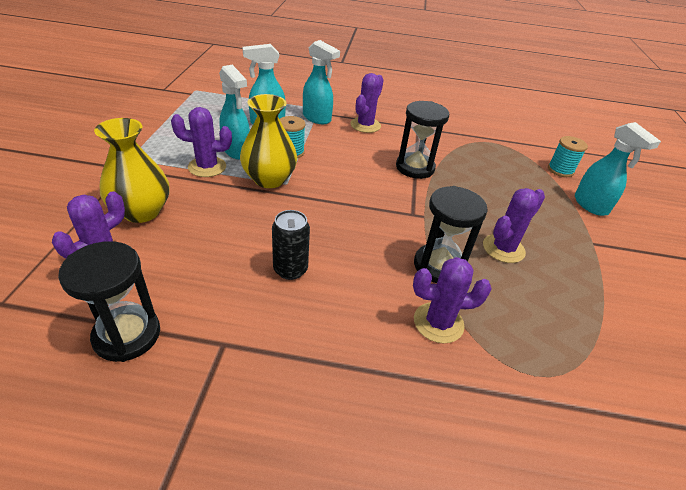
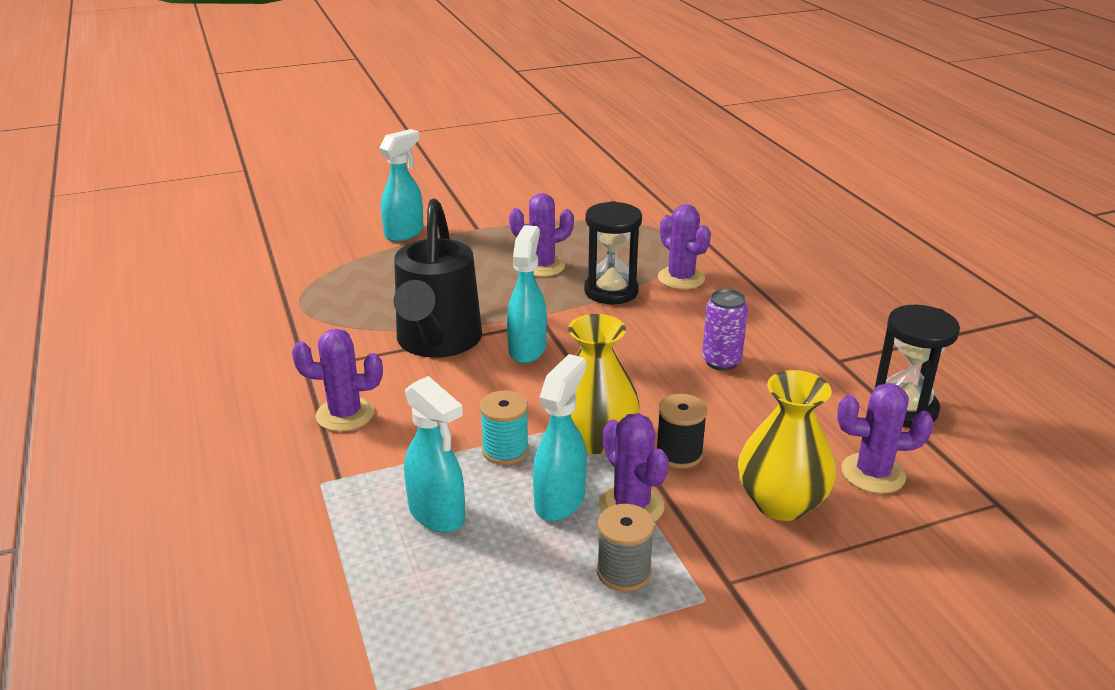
camera: 115 degrees left, 10 degrees down
(173, 147) = (623, 572): none -> grey spool
(223, 199) = (679, 454): none -> black spool
(290, 269) = (721, 361): black can -> purple can
(317, 118) = (365, 469): turquoise spray bottle -> turquoise spray bottle (527, 349)
(415, 168) = (437, 343): black hourglass -> black watering can
(503, 248) = (542, 266): purple cactus -> purple cactus turned 45 degrees counterclockwise
(560, 170) = (337, 254): turquoise spool -> none

